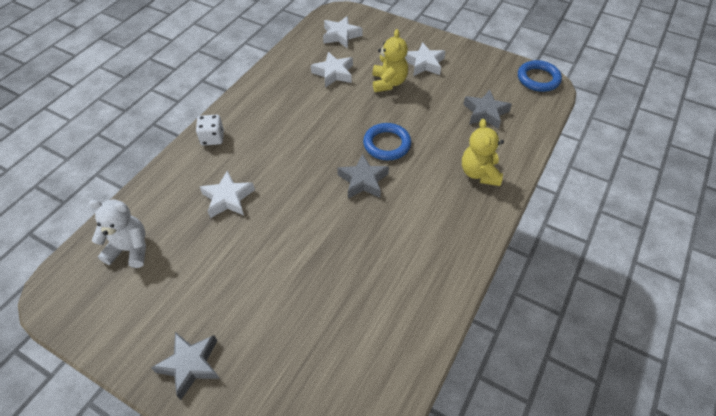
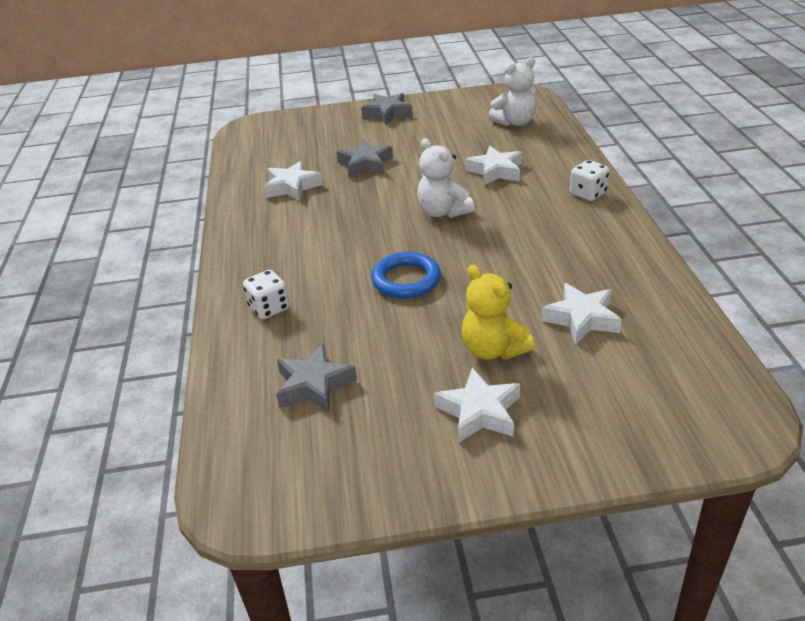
camera: 145 degrees right, 15 degrees down
(308, 183) = (443, 212): none -> white teddy bear
(341, 35) = (666, 381): white star -> white star (292, 187)
(363, 181) = (392, 239): grey star -> grey star (365, 164)
(479, 173) = (269, 308): yellow teddy bear -> white dice
(538, 79) = (262, 502): blue ring -> none

